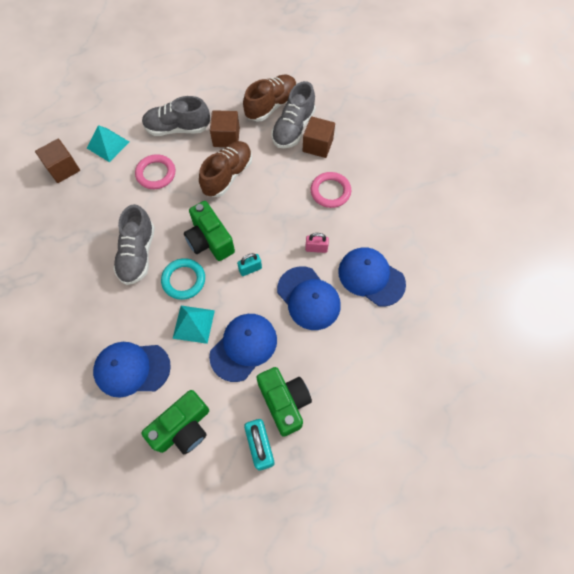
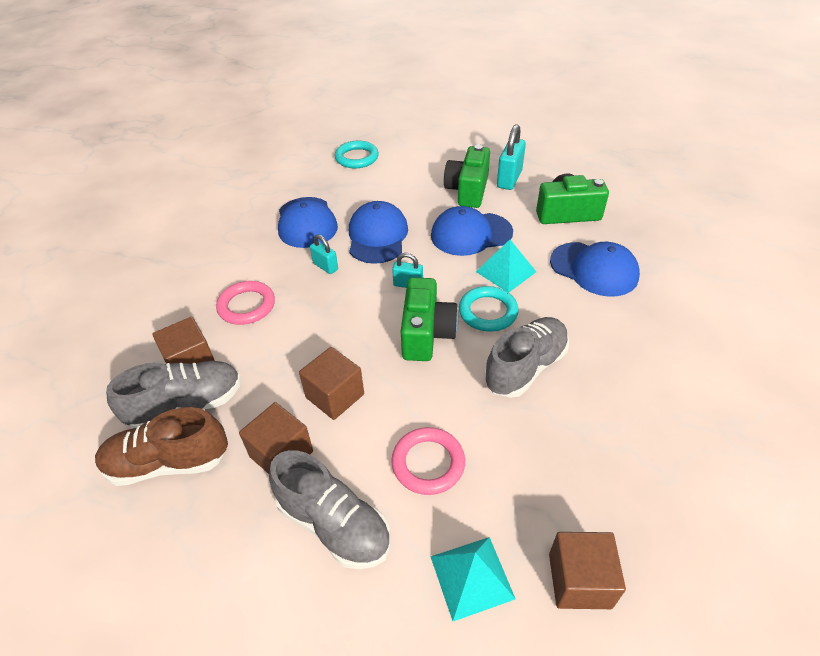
camera: 140 degrees left, 20 degrees down
(227, 175) = (335, 396): brown shoe -> brown cube
(316, 248) = (325, 266): pink padlock -> turquoise padlock
(416, 382) = (357, 158): none -> turquoise ring

